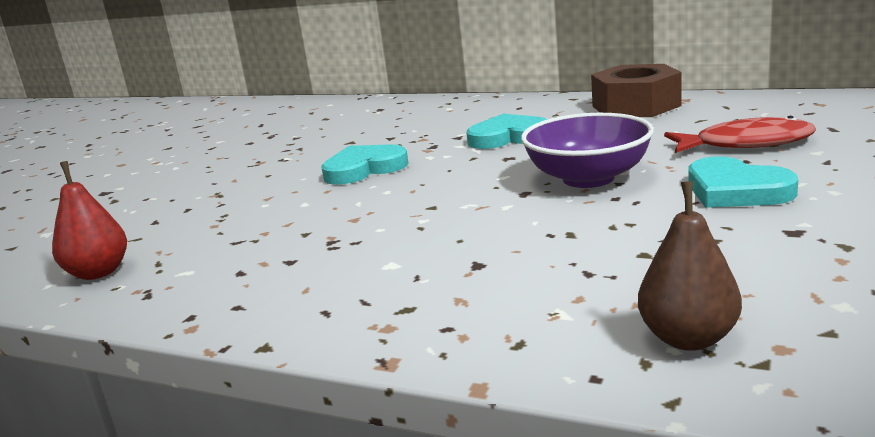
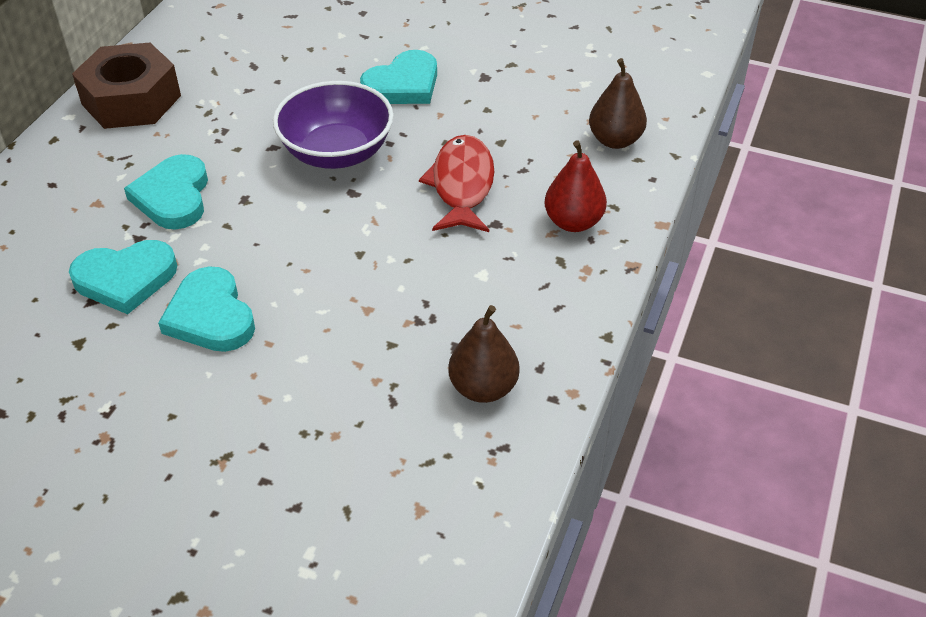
camera: 95 degrees left, 25 degrees up
(98, 273) = (439, 515): red pear -> red pear (573, 222)
(226, 279) = (483, 388): none -> brown pear
(411, 141) = (125, 279): none -> turquoise heart
(746, 144) = (301, 60): red fish -> red fish (462, 185)

